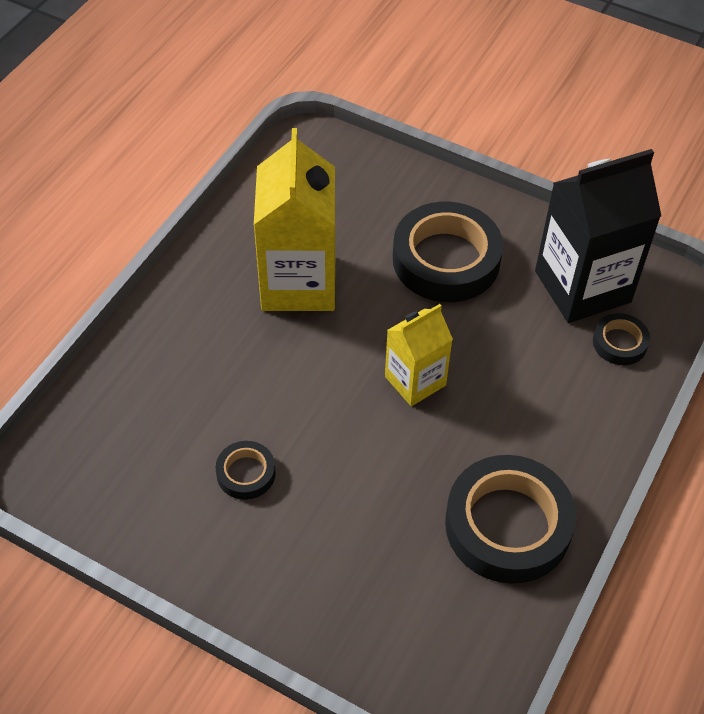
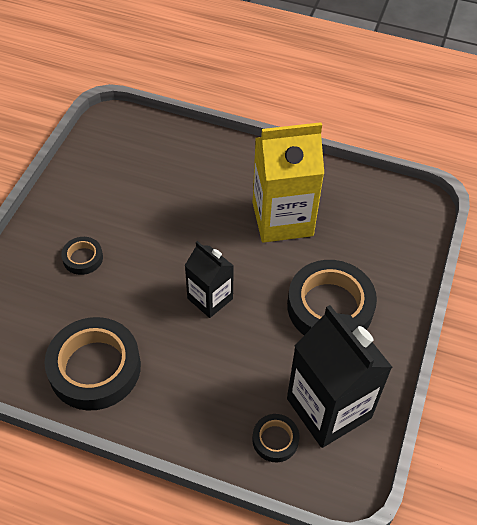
camera: 80 degrees right, 0 degrees up
(246, 473) = (121, 215): black tape -> black tape (83, 258)
(415, 381) = (210, 298): yellow carton -> black carton

